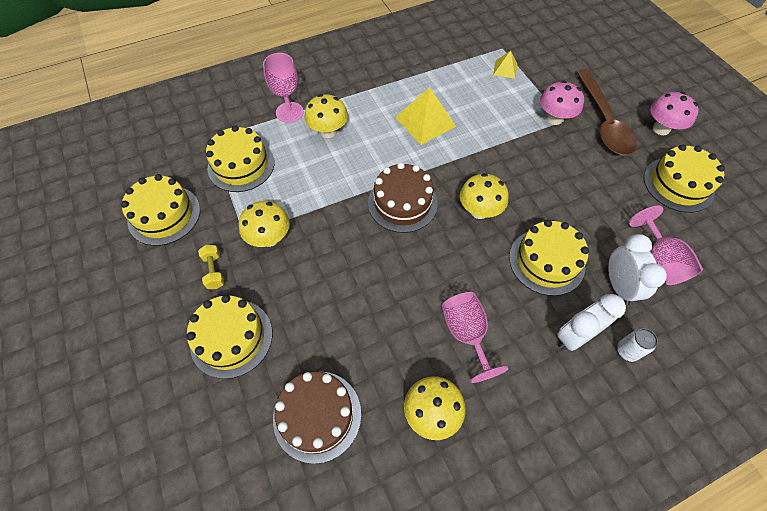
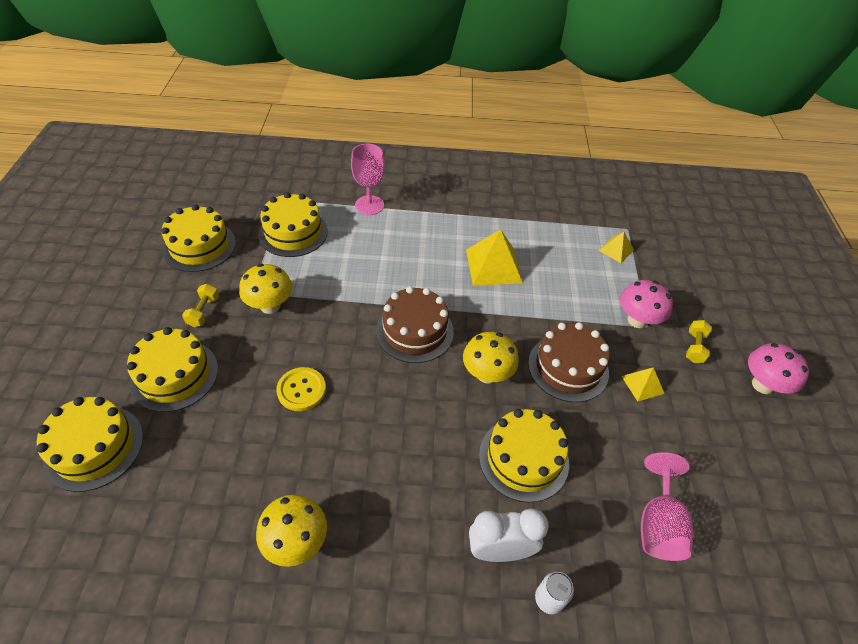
camera: 25 degrees right, 10 degrees down
(317, 415) = (193, 483): brown cake -> brown cake (568, 367)
(328, 131) = (392, 236): yellow mushroom -> none
(348, 295) = (301, 390): none -> yellow button
(466, 334) = (386, 485): pink goblet -> none
(588, 166) = (642, 384): none -> yellow pyramid
(603, 121) = (694, 347): brown spoon -> yellow dumbbell
(618, 286) = (588, 525): white clock -> none
(678, 184) = (743, 454): yellow cake -> yellow cake (94, 447)

